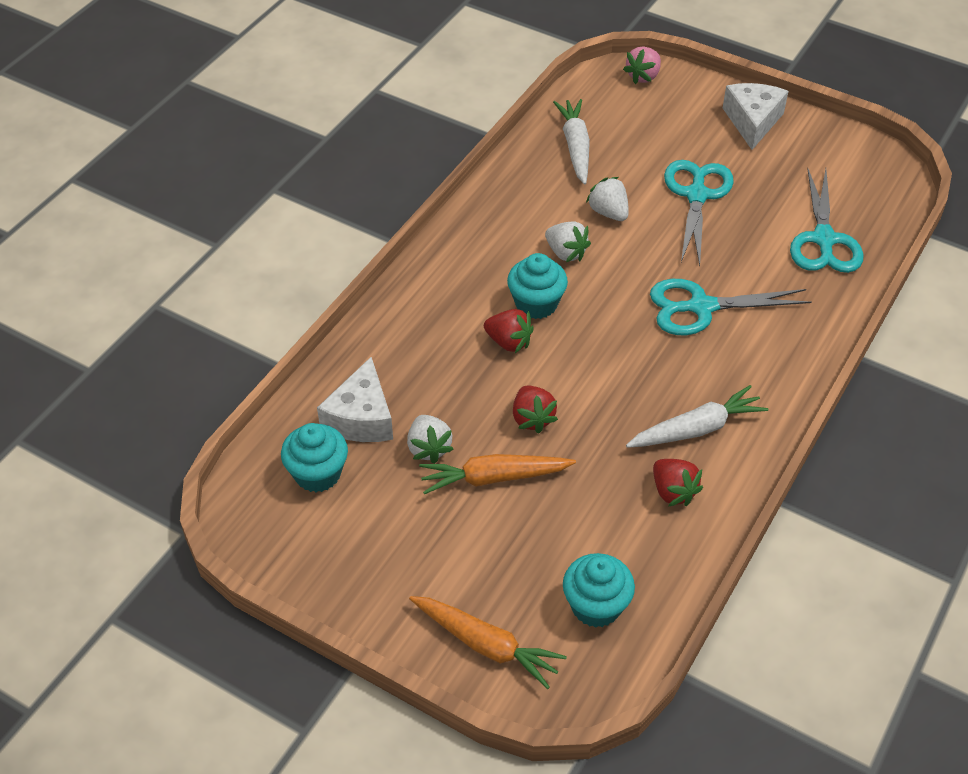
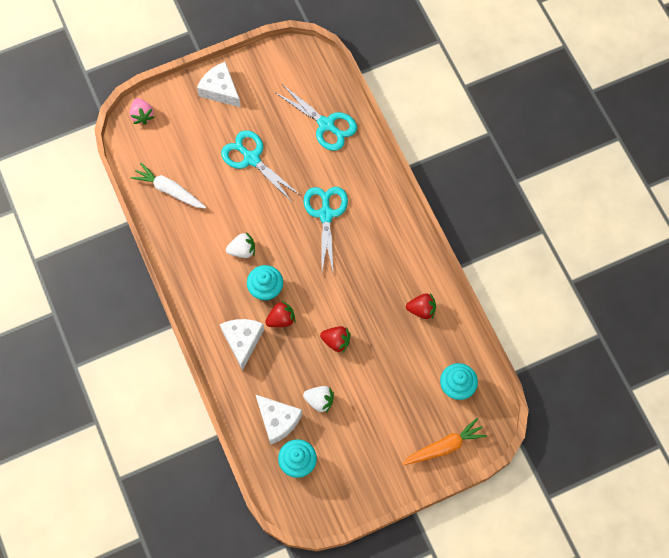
camera: 55 degrees left, 20 degrees up
(442, 320) = (242, 341): none -> white cheese
(494, 478) = (358, 383): orange carrot -> none
(608, 212) = (230, 209): white strawberry -> none
(696, 429) = (395, 273): white carrot -> none
(701, 307) = (326, 214): turquoise scissors -> turquoise scissors turned 150 degrees clockwise

